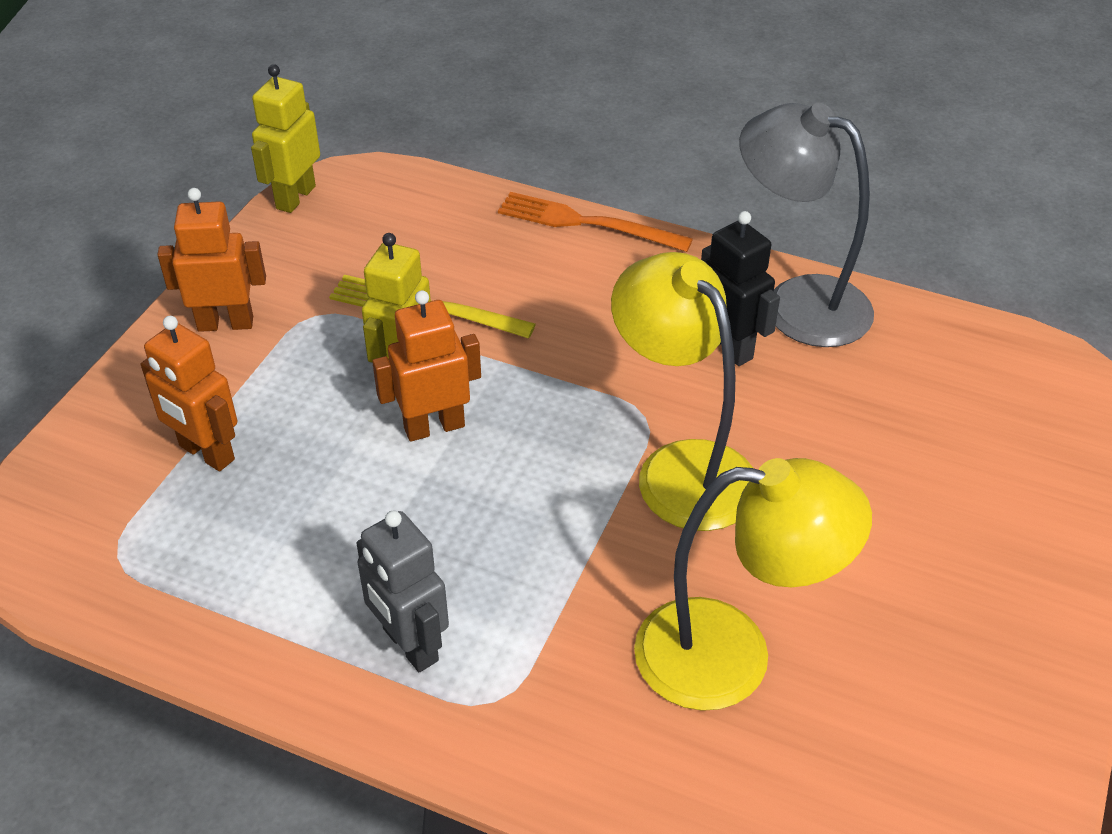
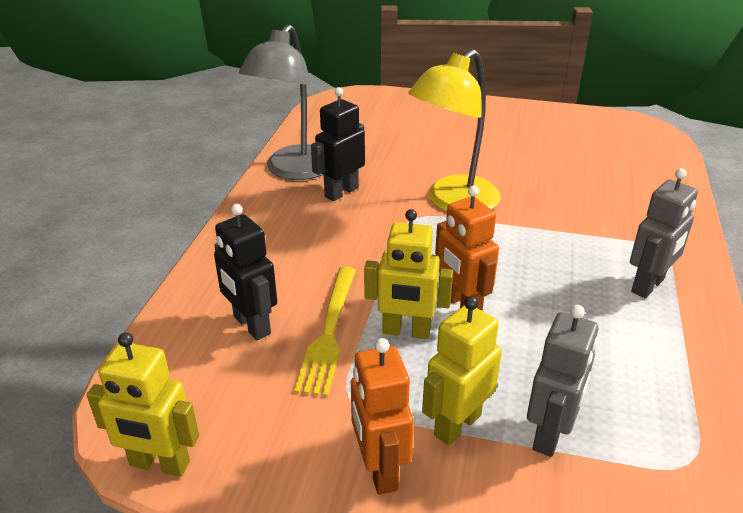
camera: 100 degrees left, 10 degrees down
(206, 453) = (550, 434): orange robot -> grey robot
(251, 385) = (457, 425): none -> yellow robot
(456, 252) = (251, 325): none -> black robot
(587, 223) = (209, 259): orange fork -> none
(731, 655) = (574, 180): yellow lamp -> none

